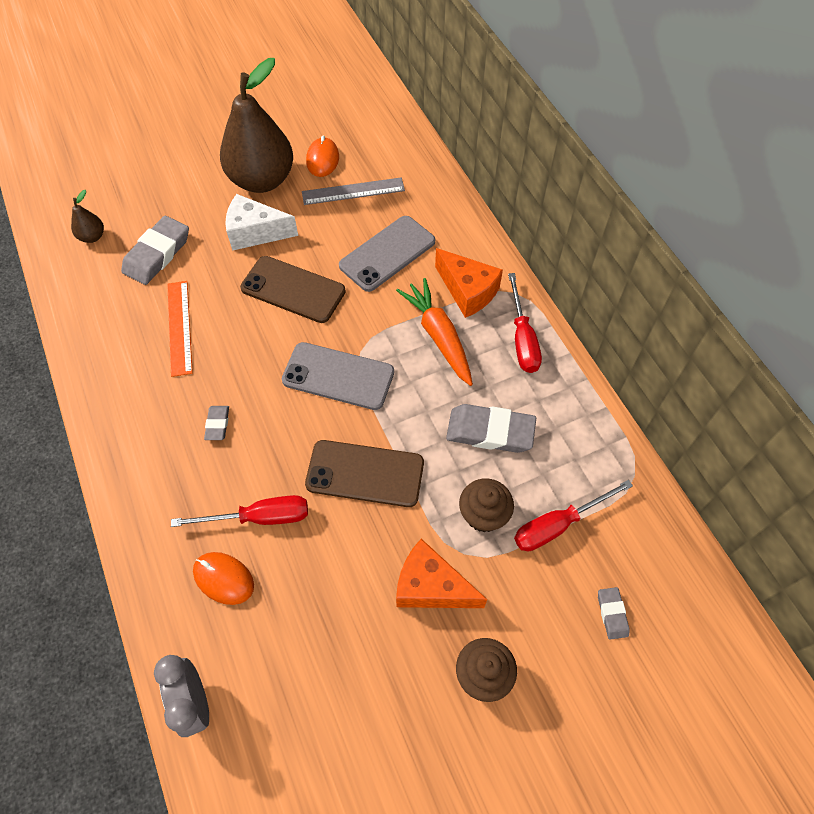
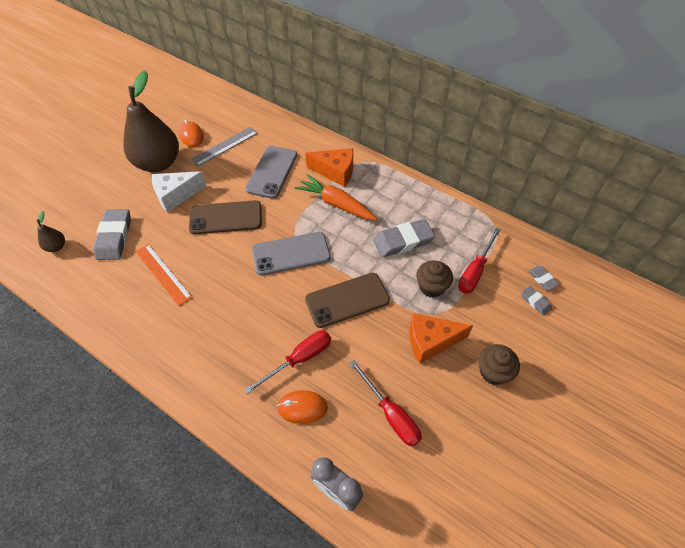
camera: 30 degrees left, 5 degrees down
(217, 424) = (232, 319): grey eraser -> grey eraser (542, 279)
(522, 338) = (385, 183): red screwdriver -> red screwdriver (390, 414)

